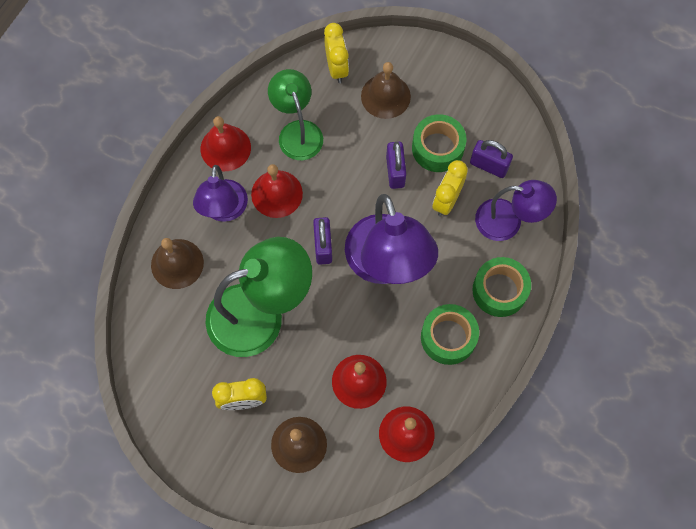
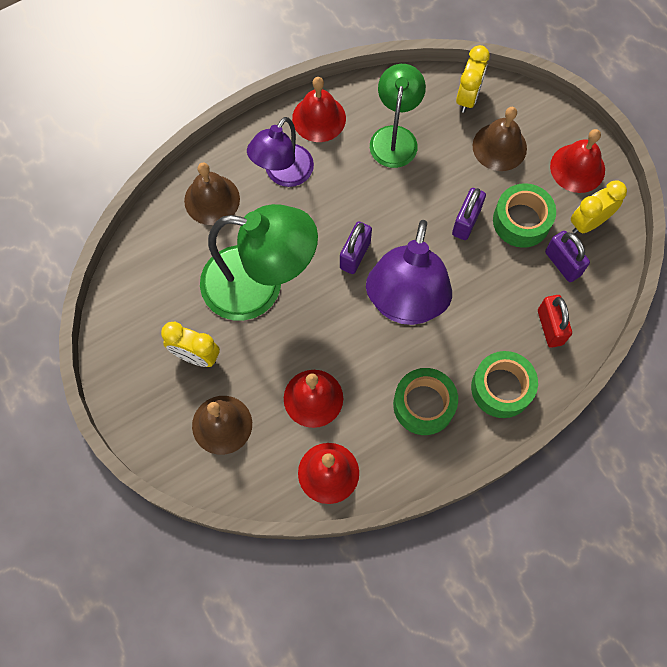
camera: 30 degrees right, 0 degrees up
(277, 193) = (341, 184): red bell -> red bell (577, 168)
(446, 200) = (500, 275): yellow clock -> yellow clock (588, 222)
(508, 222) = (550, 327): purple lamp -> red padlock

